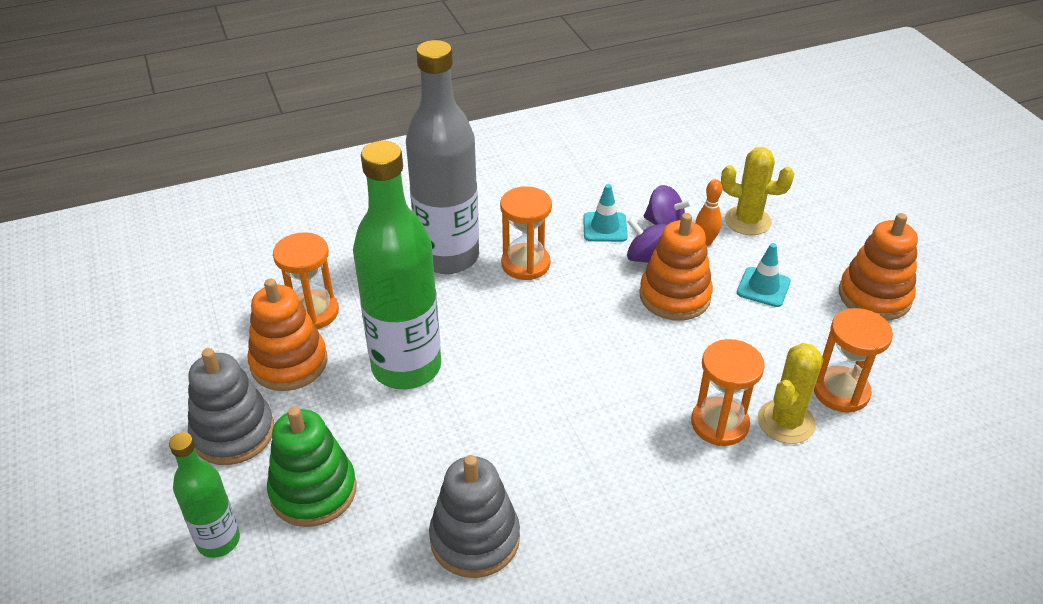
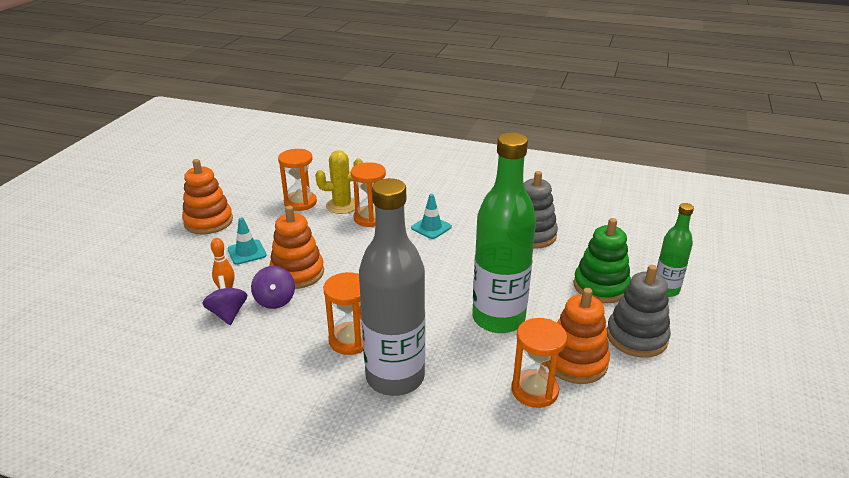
camera: 140 degrees left, 10 degrees down
(605, 227) = (263, 335): turquoise traffic cone -> turquoise traffic cone (431, 227)
(747, 221) = (180, 287): yellow cactus -> none

